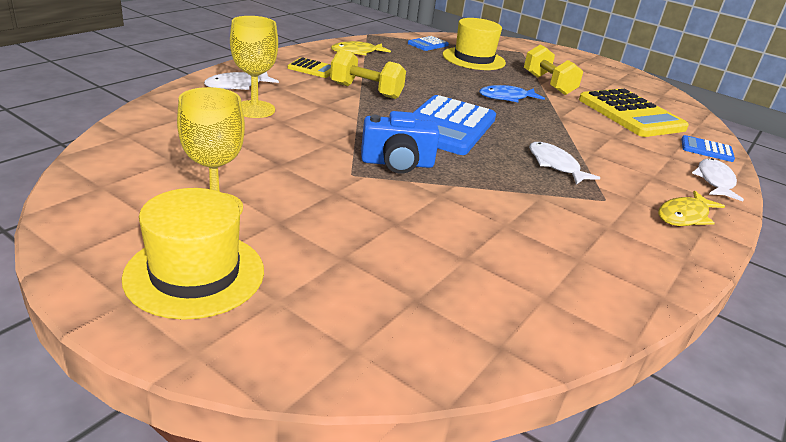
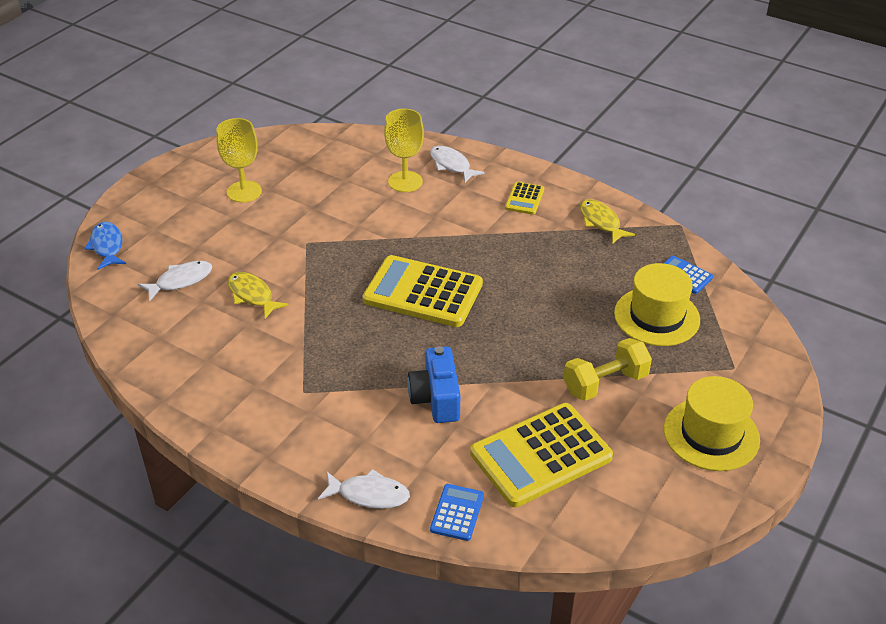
camera: 90 degrees right, 10 degrees up
(195, 274) = (174, 198): yellow hat -> yellow hat (711, 434)
(366, 91) = (484, 237): yellow dumbbell -> none
(397, 163) = (333, 264): blue camera -> blue camera (436, 398)
(447, 126) = (423, 293): blue calculator -> yellow calculator
(506, 98) = (529, 340): blue fish -> blue fish (107, 246)
(555, 165) = (363, 364): white fish -> white fish (180, 281)
(684, 216) = (285, 445): yellow fish -> yellow fish (252, 295)

